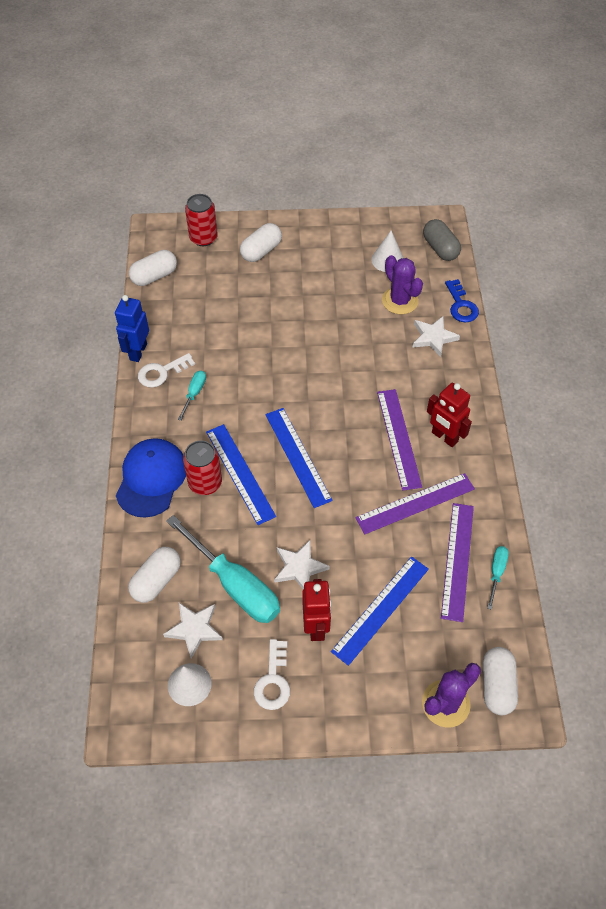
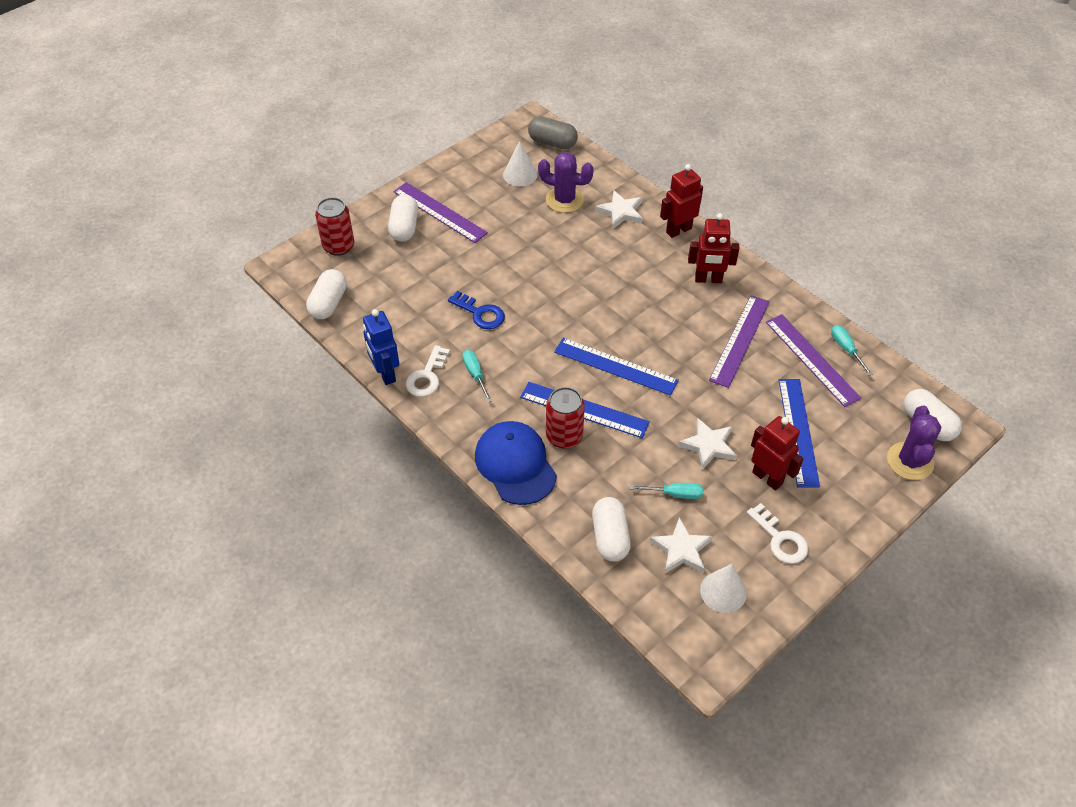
camera: 40 degrees left, 5 degrees down
(234, 584) = (674, 494): turquoise screwdriver -> turquoise screwdriver, size x0.45
(398, 438) = (676, 302): purple ruler -> purple ruler (439, 212)
(461, 305) = (615, 176): blue key -> blue key (480, 313)
(464, 381) = (678, 230): none -> red robot

